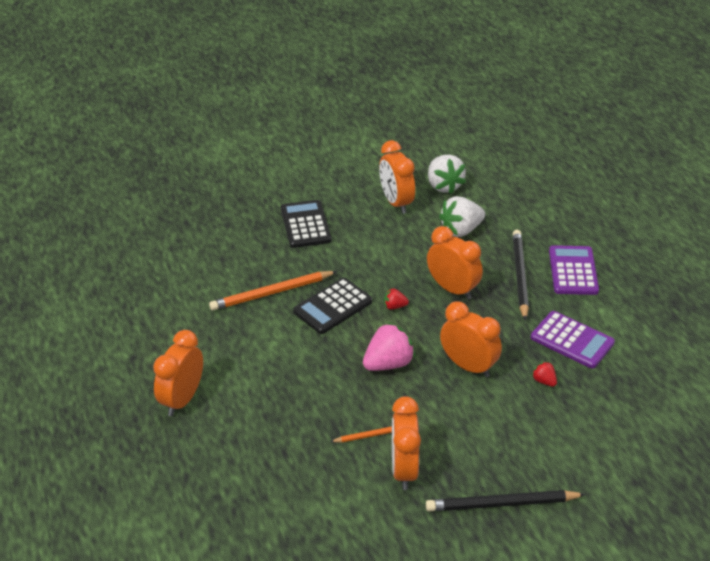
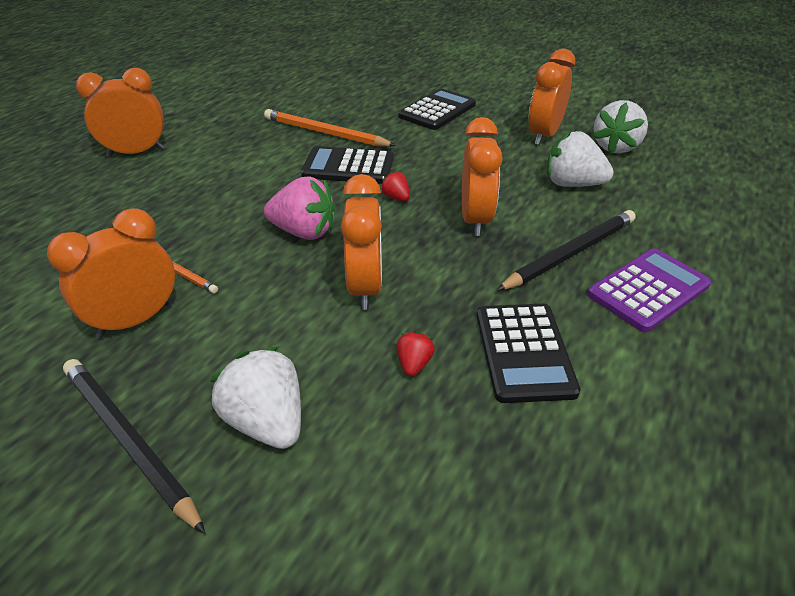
camera: 50 degrees right, 0 degrees up
(534, 450) = (267, 421): none -> white strawberry
(572, 340) = (524, 352): purple calculator -> black calculator

